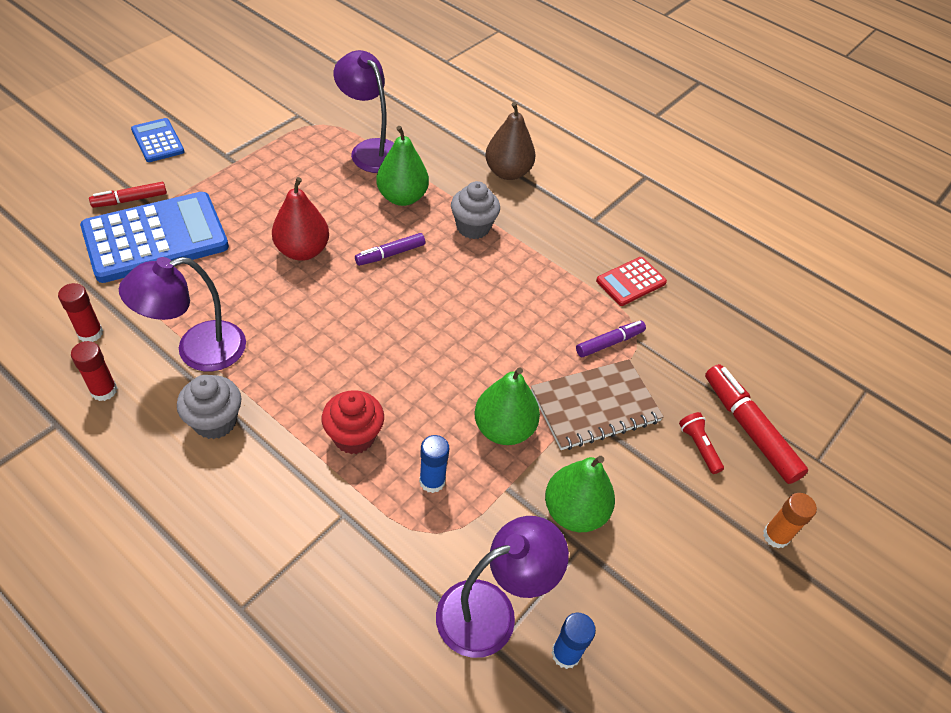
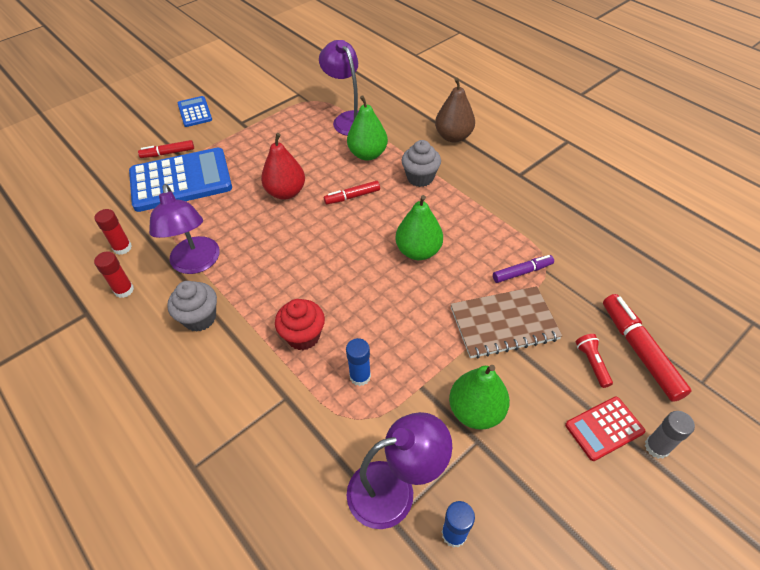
camera: 15 degrees right, 0 degrees up
(197, 350) = (196, 263): purple lamp -> purple lamp turned 90 degrees counterclockwise
(390, 254) = (352, 197): purple marker -> red marker
(503, 429) = (424, 338): green pear -> green pear (418, 251)
(631, 282) = (546, 224): red calculator -> red calculator (604, 428)
(775, 536) = (656, 447): orange glue stick -> grey glue stick

